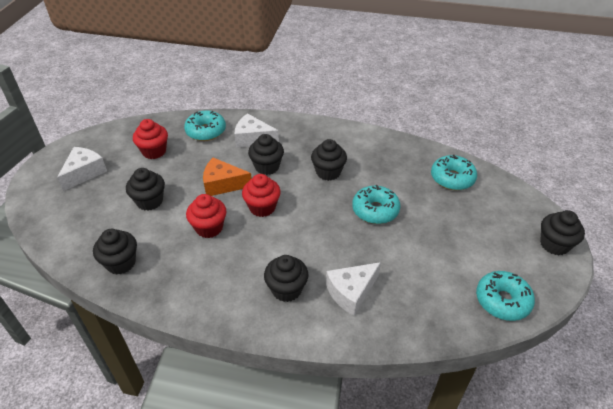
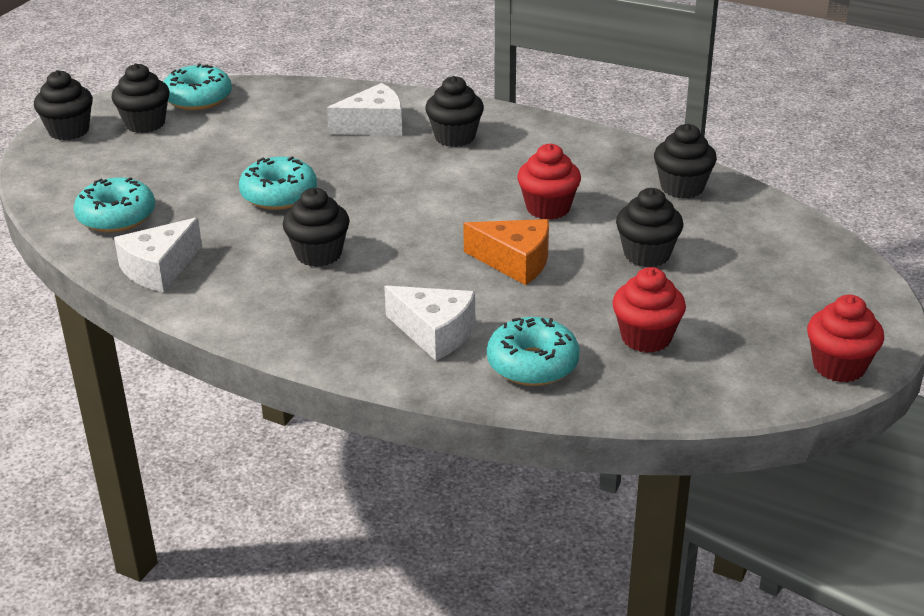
camera: 165 degrees left, 10 degrees down
(84, 173) = (782, 317): white cheese -> white cheese (159, 269)
(262, 207) = (456, 221): red cupcake -> red cupcake (839, 366)
(267, 167) = (425, 278): black cupcake -> black cupcake (145, 123)

